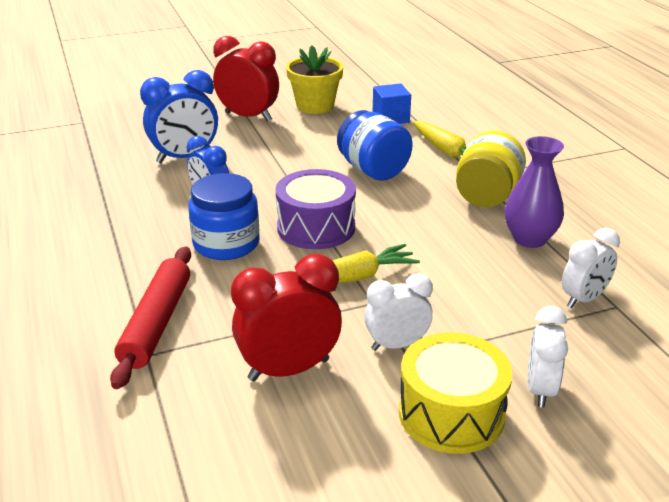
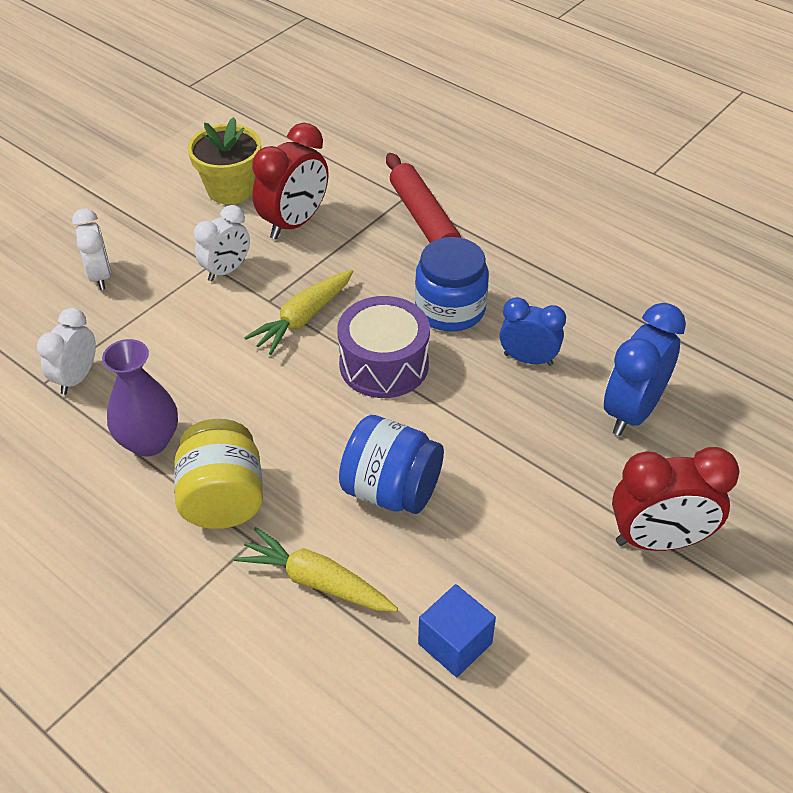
camera: 150 degrees right, 15 degrees up
(315, 106) = (597, 624): yellow flower pot -> yellow flower pot (230, 189)
(451, 413) = (161, 236): yellow drum -> none

